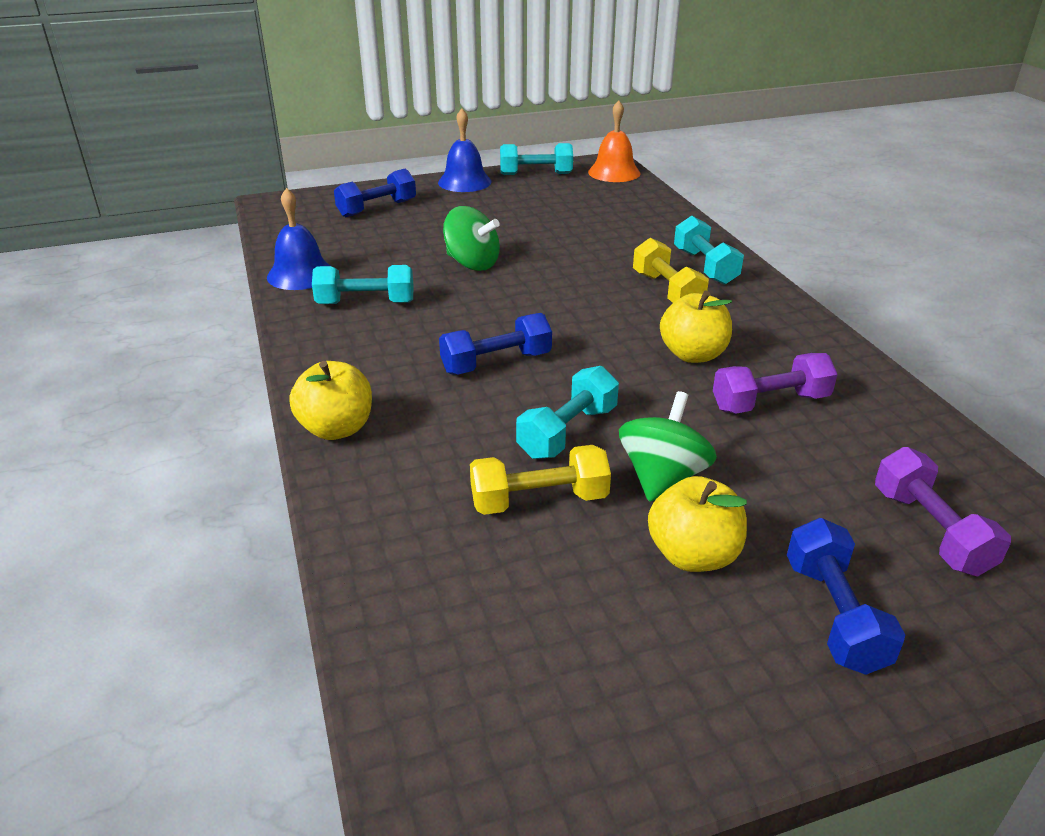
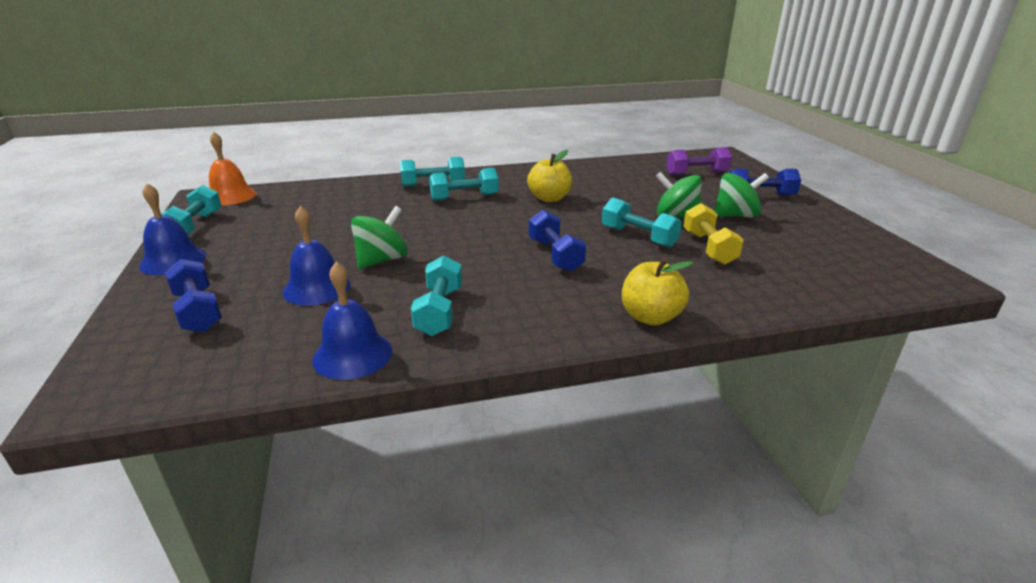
camera: 85 degrees left, 5 degrees down
(414, 243) = (317, 288): none -> blue bell
(667, 291) = (464, 197): yellow dumbbell -> turquoise dumbbell
(693, 555) = (735, 216): yellow apple -> green spinning top
(770, 403) = (601, 187): purple dumbbell -> none

